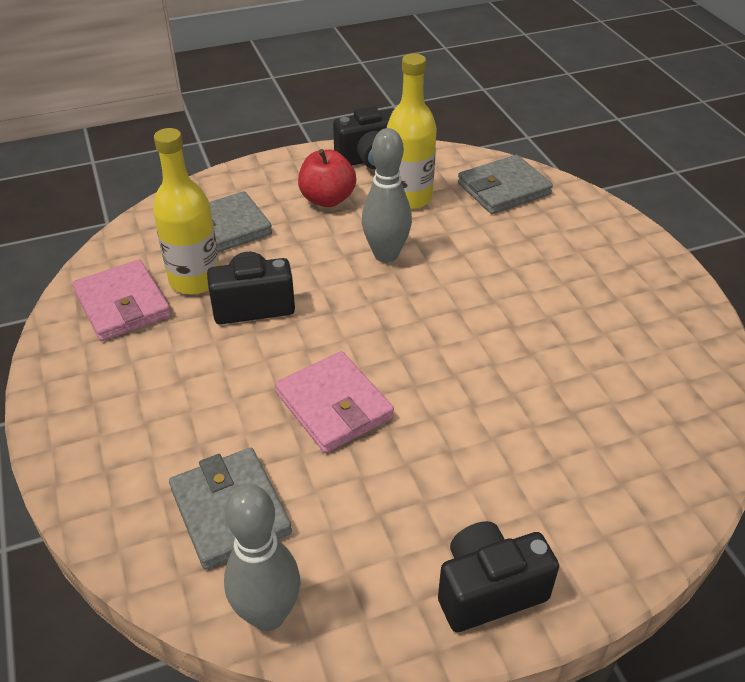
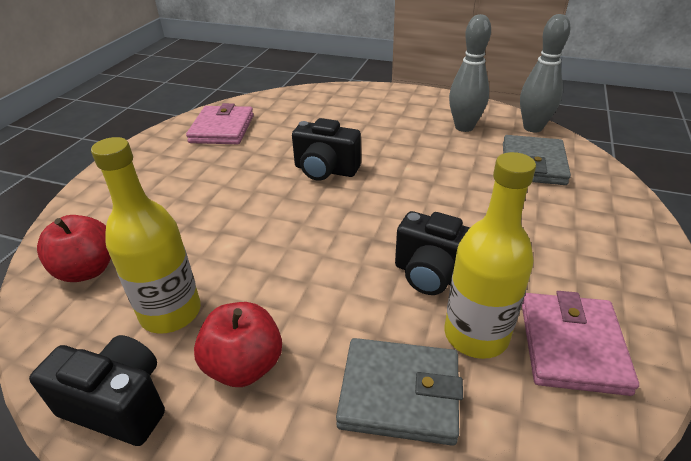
camera: 140 degrees left, 5 degrees down
(334, 406) = (431, 182): pink wallet -> pink wallet (222, 129)
(386, 255) = (275, 262): grey bowling pin -> grey bowling pin (464, 127)
(488, 590) = (425, 102): black camera -> black camera (325, 170)
(503, 189) = (87, 270): grey wallet -> red apple

